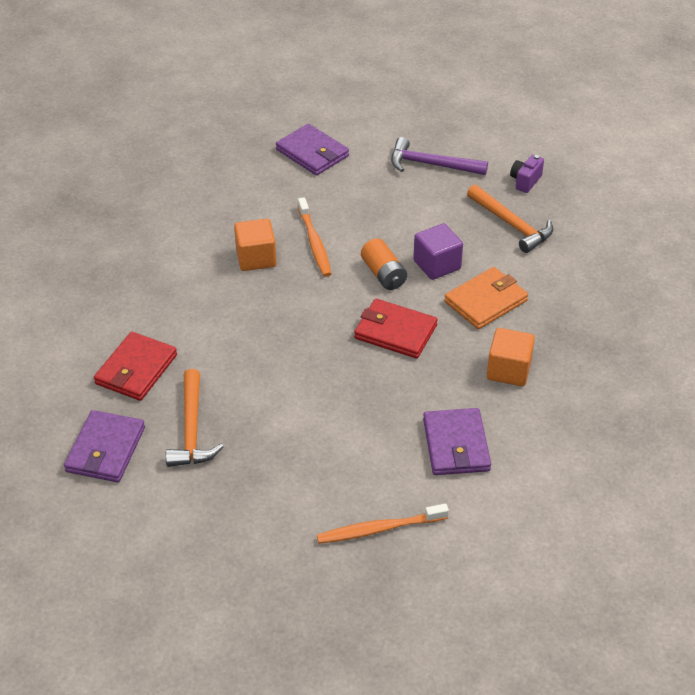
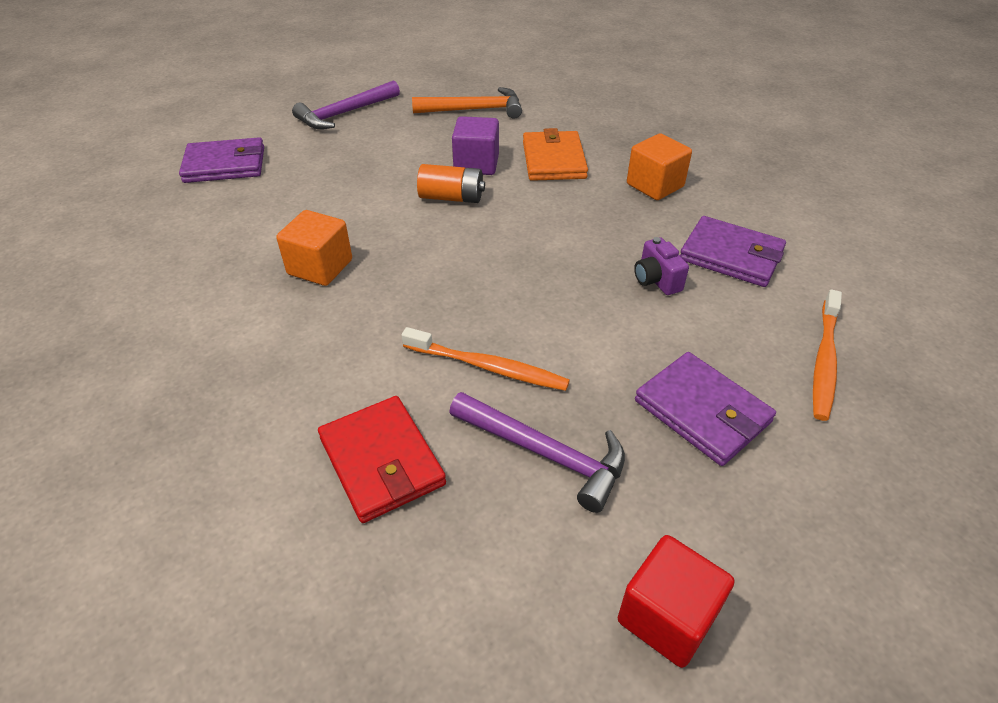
camera: 55 degrees left, 0 degrees up
(105, 449) = (505, 575): purple wallet -> purple wallet (702, 411)
(126, 519) = (667, 616): none -> red cube
(191, 429) = (545, 454): orange hammer -> purple hammer
(314, 243) = (352, 219): orange toothbrush -> orange toothbrush (488, 367)
(395, 332) = (539, 225): red wallet -> none
(525, 181) = (431, 83): purple camera -> purple camera (656, 280)

